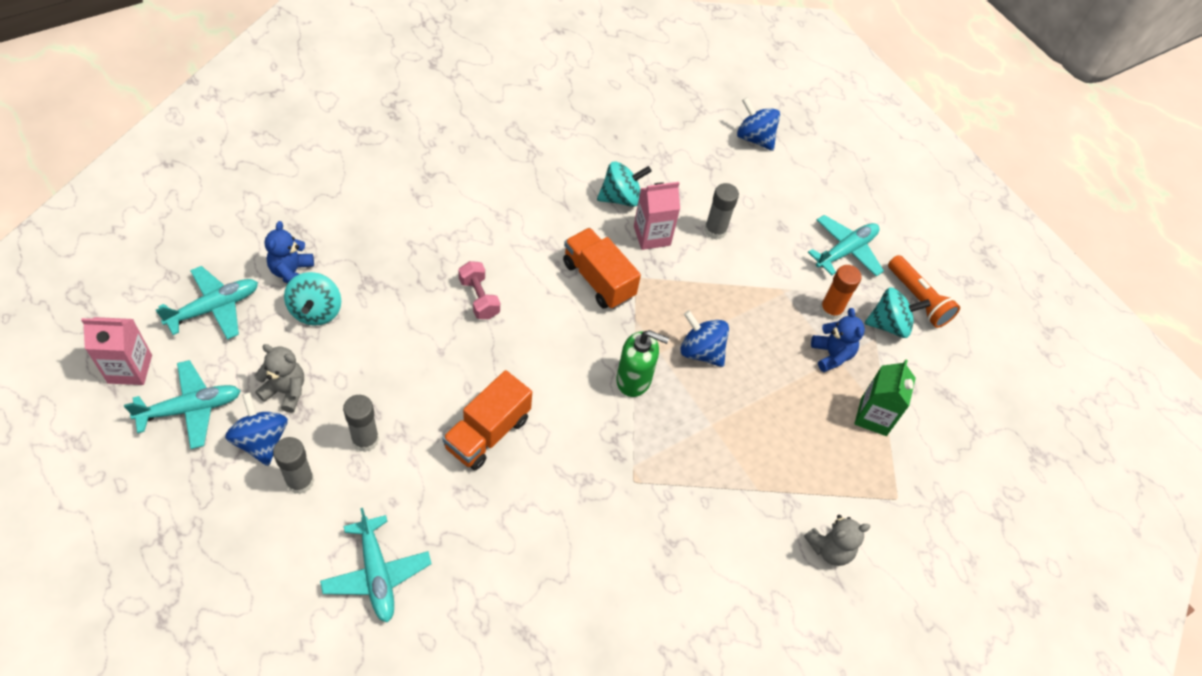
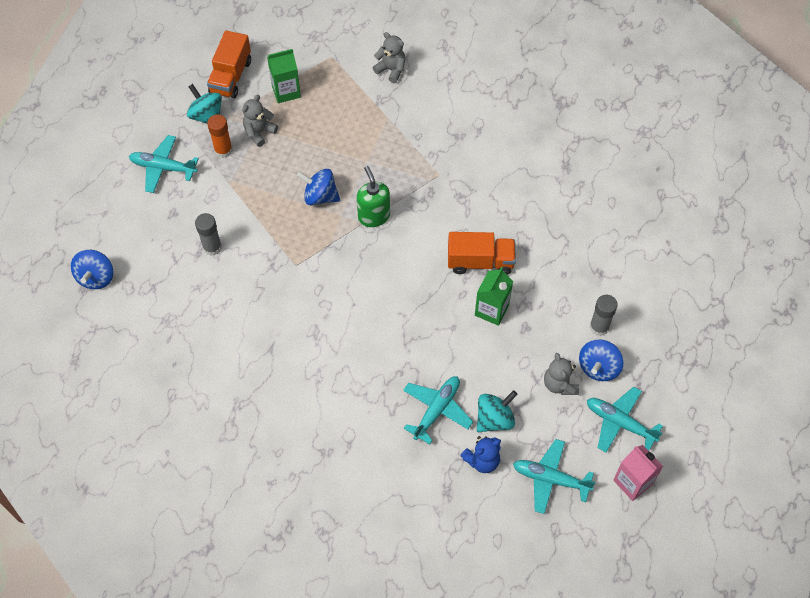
camera: 120 degrees left, 5 degrees up
(365, 440) = (545, 317): grey glue stick -> none
(377, 574) = (605, 249): turquoise plane -> turquoise plane (437, 410)
(424, 398) = (491, 310): none -> green carton
(479, 298) = (395, 338): pink dumbbell -> none
(598, 280) = (317, 284): orange truck -> orange truck (231, 76)
(621, 198) = (233, 319): turquoise spinning top -> none
(652, 236) = (251, 279): pink carton -> none
(701, 351) = (320, 196): blue spinning top -> blue spinning top turned 105 degrees clockwise
(831, 355) = (259, 132): blue teddy bear -> grey teddy bear
(918, 299) = (171, 112): orange flashlight -> none

